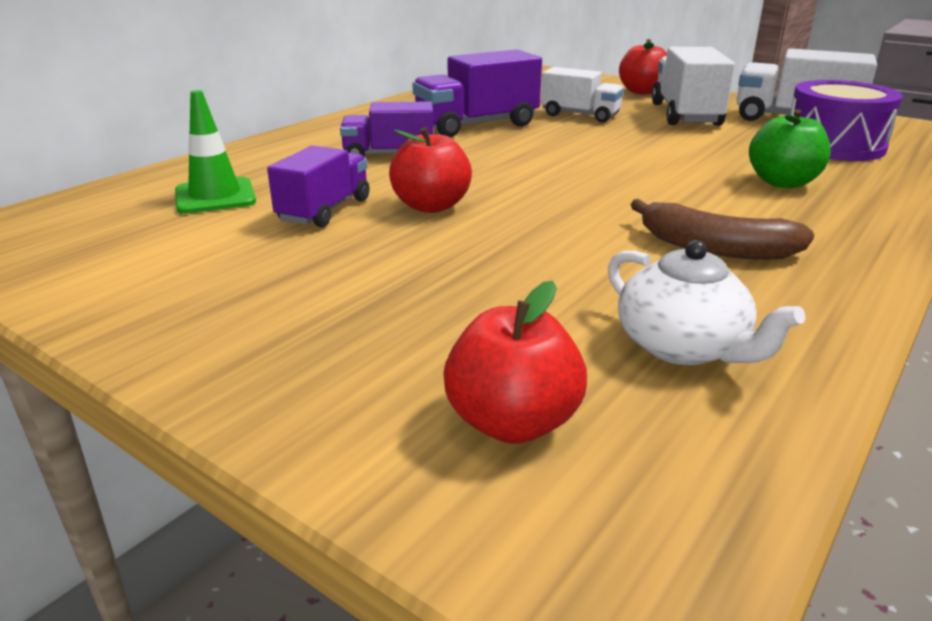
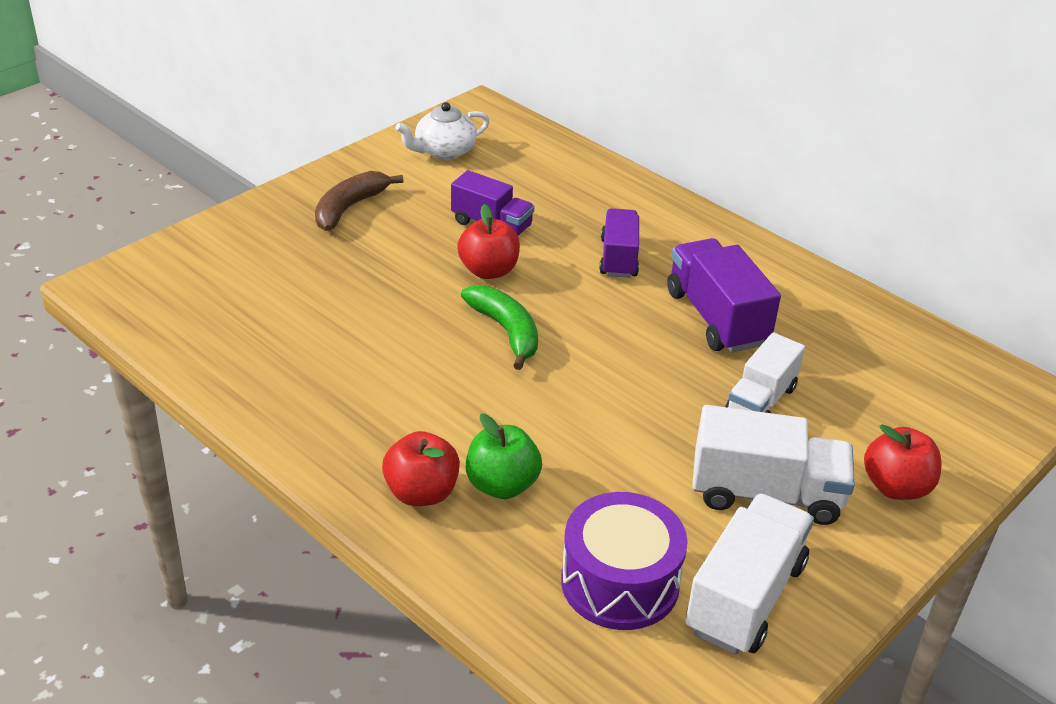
camera: 95 degrees right, 10 degrees up
(215, 196) = (530, 180): green traffic cone -> none
(512, 422) = (214, 272): red apple -> red apple (421, 493)
(547, 192) = (506, 331): none -> green banana
(683, 347) = (250, 338): white teapot -> white teapot (444, 151)
(714, 248) = (370, 391): brown banana -> brown banana (349, 208)

